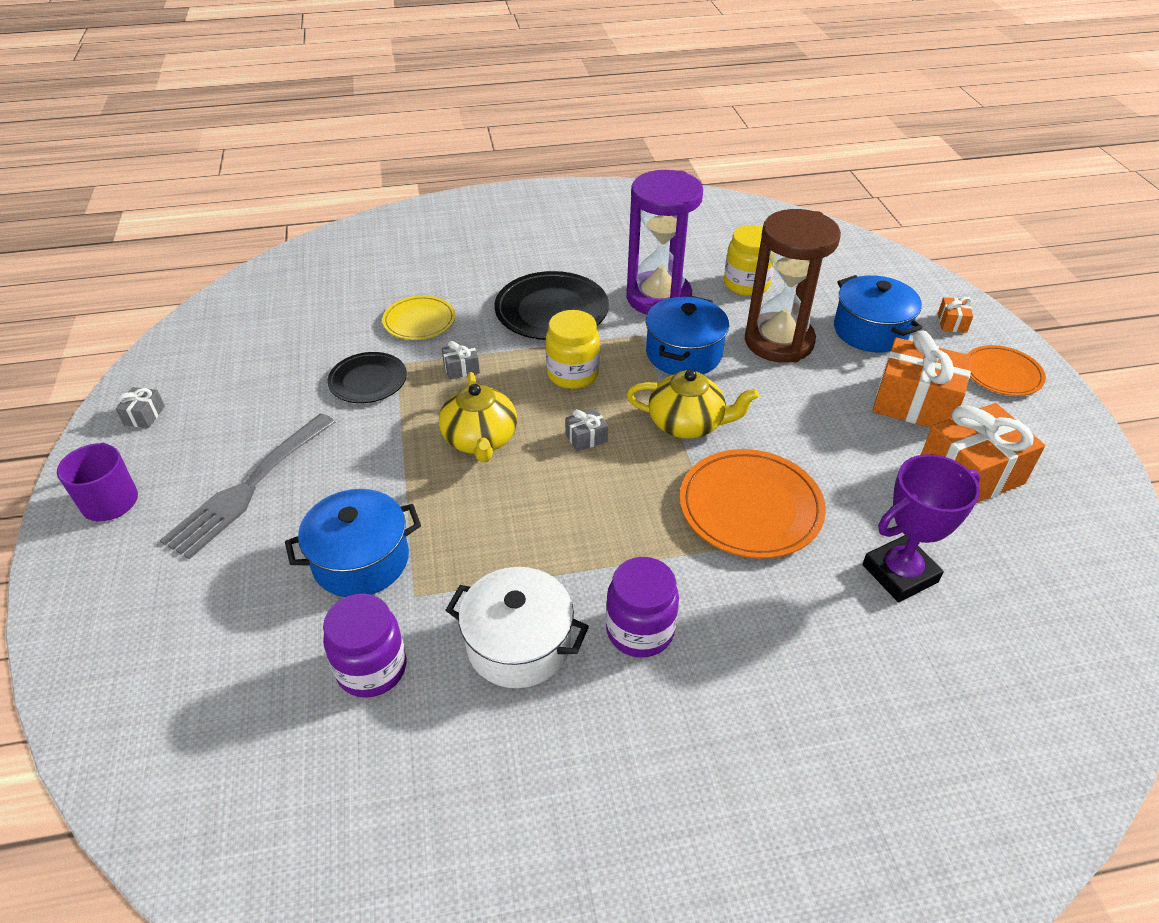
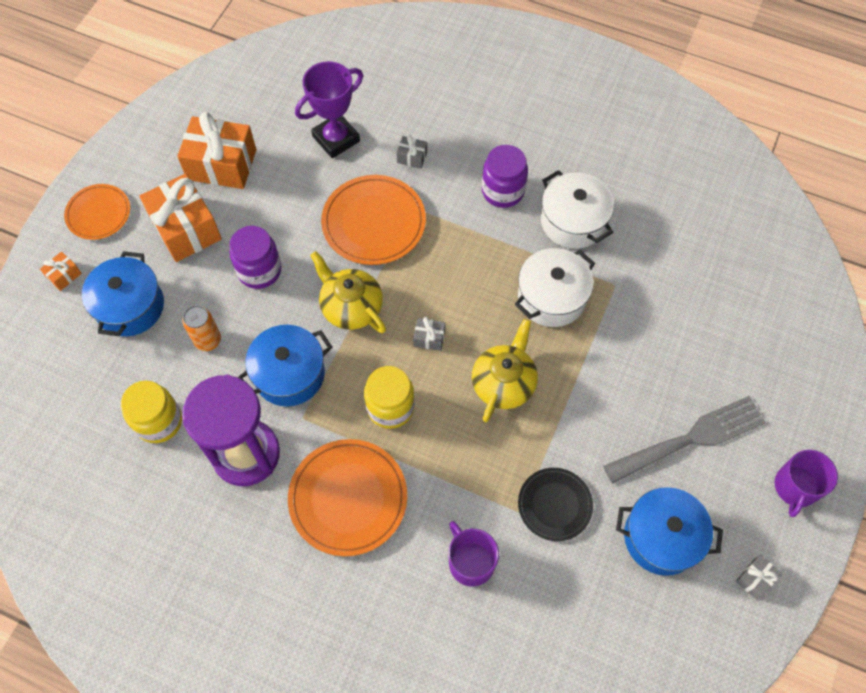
camera: 145 degrees left, 20 degrees up
(361, 560) = (636, 329): blue pot -> blue pot (661, 537)
(372, 668) = (660, 254): purple jar -> purple jar (259, 270)
(419, 321) = (470, 562): yellow plate -> purple mug
(461, 368) = (471, 471): grey gift -> grey gift (412, 157)
(484, 540) = (551, 297): none -> white pot
(551, 310) = (348, 498): black plate -> orange plate
(779, 341) = (208, 340): brown hourglass -> orange can
(900, 573) = (336, 139): purple trophy -> purple trophy turned 45 degrees counterclockwise

